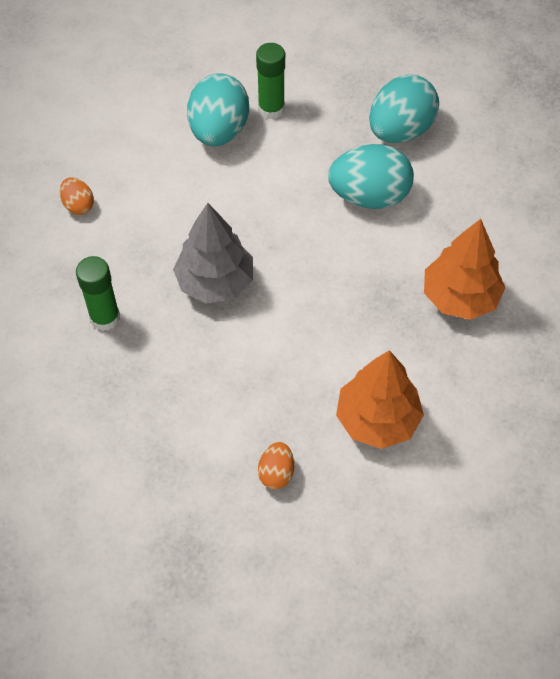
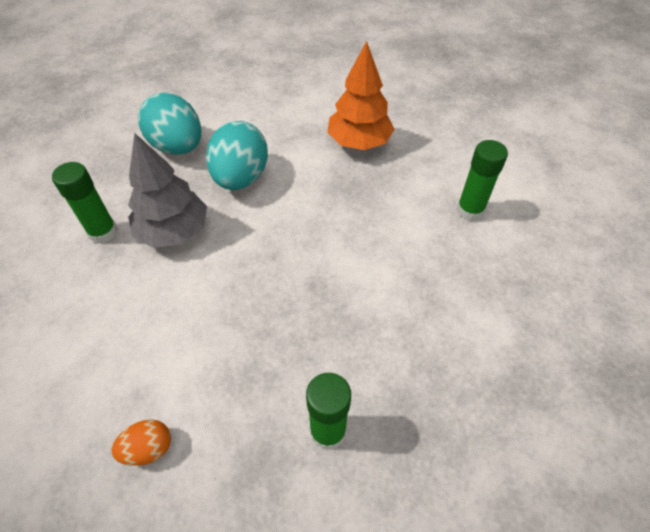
camera: 80 degrees left, 5 degrees down
(215, 282) = (304, 310): grey tree -> grey tree (174, 231)
(219, 131) = (108, 281): turquoise egg -> none
(276, 473) = (525, 289): orange egg -> none
(377, 420) = (470, 210): orange tree -> green glue stick

